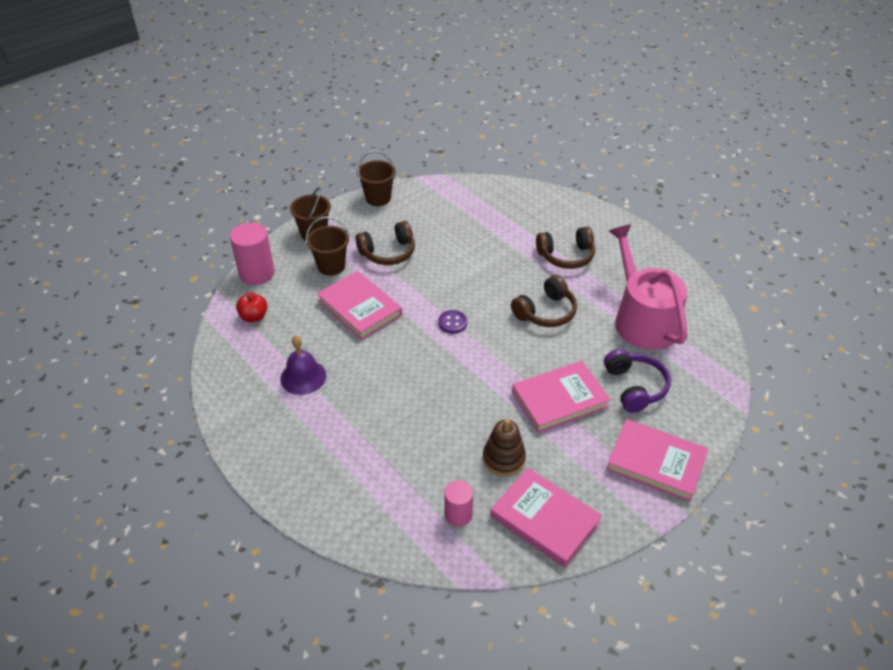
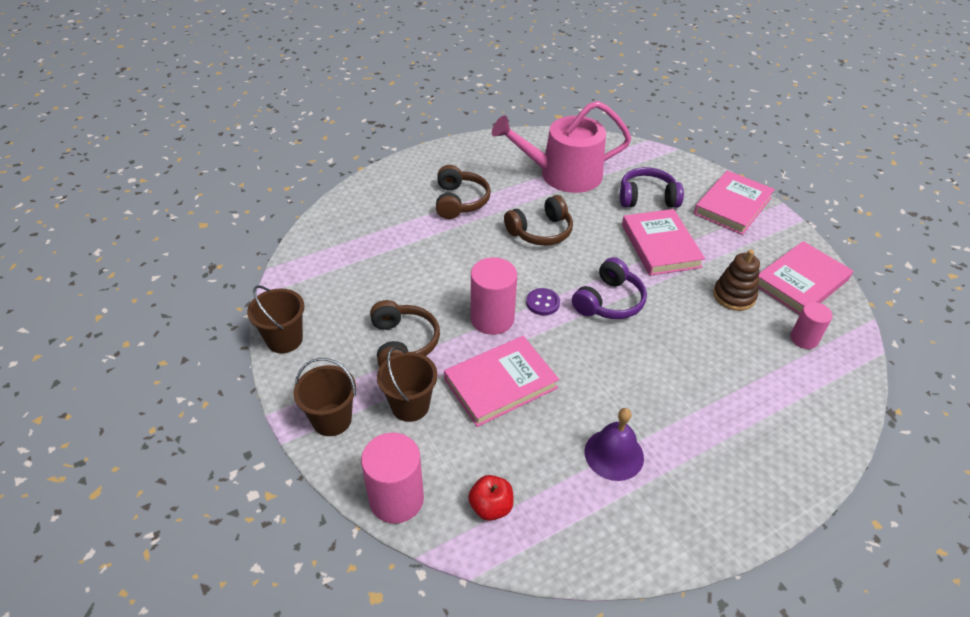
camera: 80 degrees left, 0 degrees up
(425, 295) = (492, 319): none -> pink cylinder
(467, 365) = (609, 301): none -> purple headphones
(545, 312) = (540, 231): brown headphones -> brown headphones turned 90 degrees clockwise

